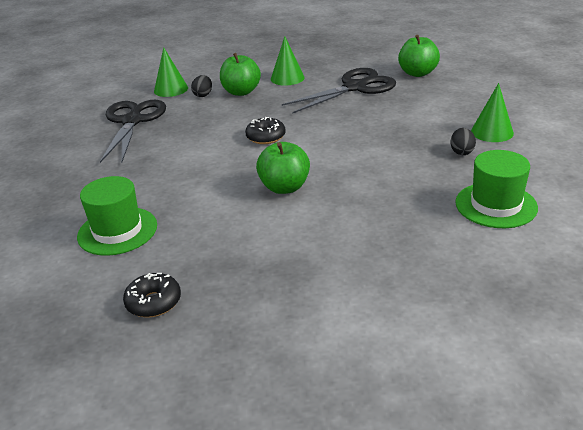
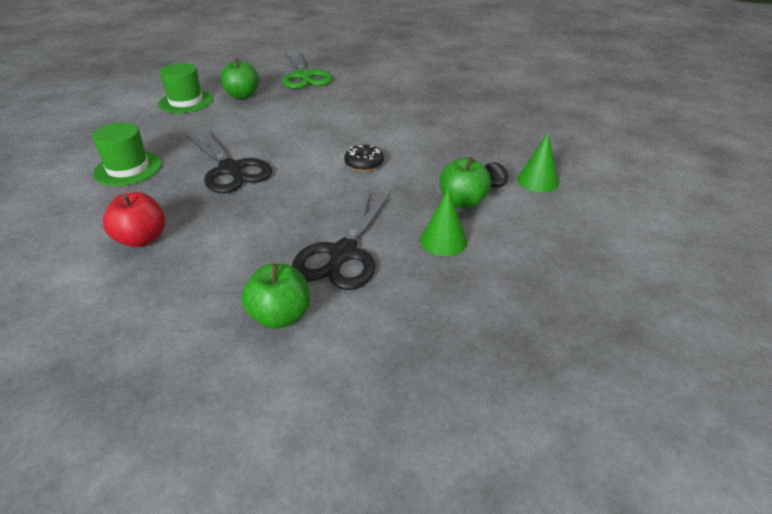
camera: 140 degrees right, 5 degrees up
(117, 231) = (370, 89): green hat -> green hat (186, 102)
(132, 121) = (499, 141): black scissors -> black scissors (230, 169)
(153, 302) = (304, 76): black donut -> green scissors
(284, 187) = (299, 135): green apple -> green apple (242, 95)
(461, 152) = (169, 205): black egg -> none
(492, 132) = (142, 239): green cone -> red apple

